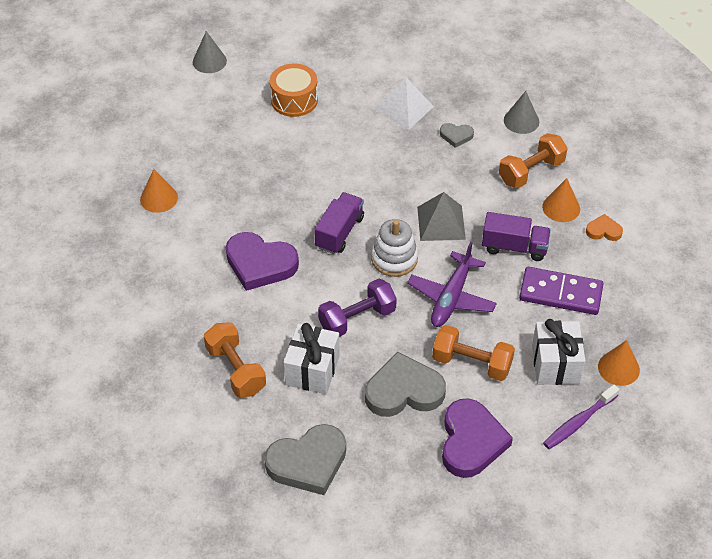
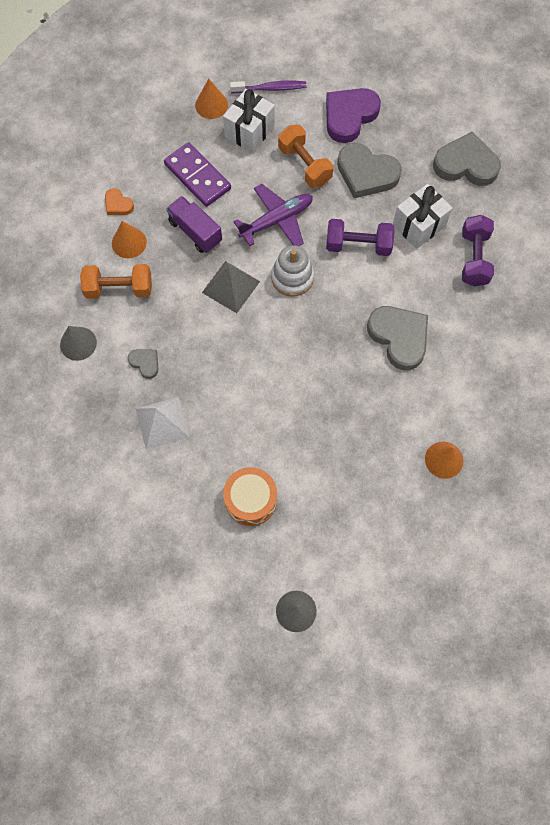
camera: 145 degrees left, 20 degrees up
(235, 370) = (474, 258): orange dumbbell -> purple dumbbell
(260, 264) = (399, 337): purple heart -> grey heart
(339, 232) = (316, 328): purple truck -> none

